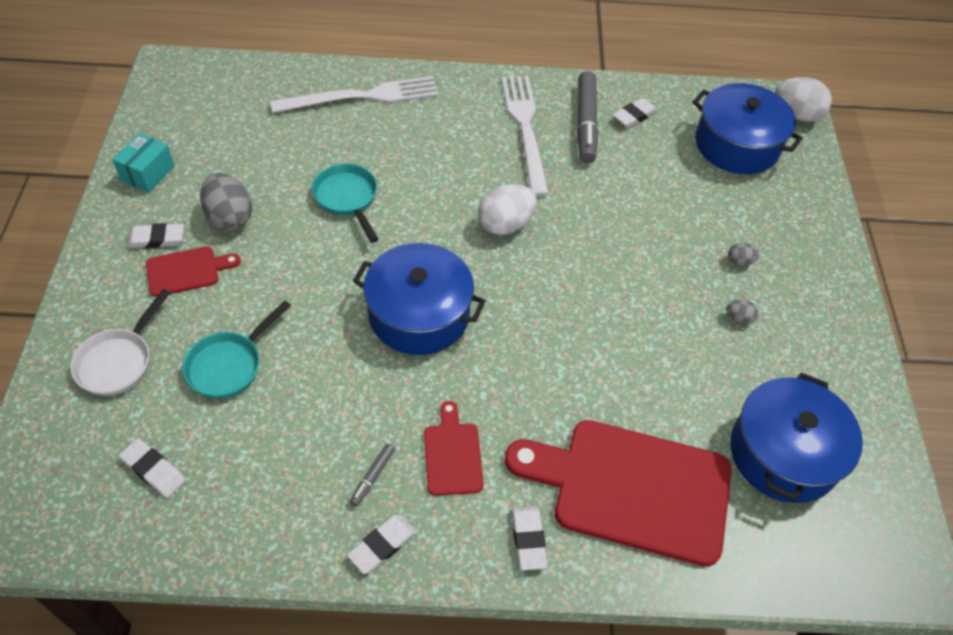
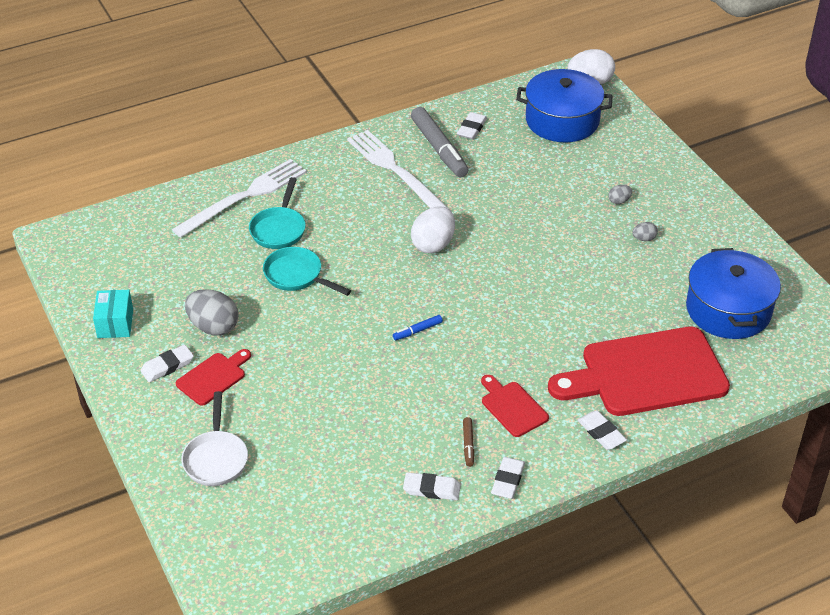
camera: 25 degrees left, 10 degrees down
(153, 470) = (307, 511): white eraser -> white eraser (431, 489)
(229, 365) = (304, 424): turquoise pan -> turquoise pan (279, 229)
(372, 477) = (468, 445): grey marker -> brown marker
(419, 314) = (417, 331): blue pot -> blue marker

